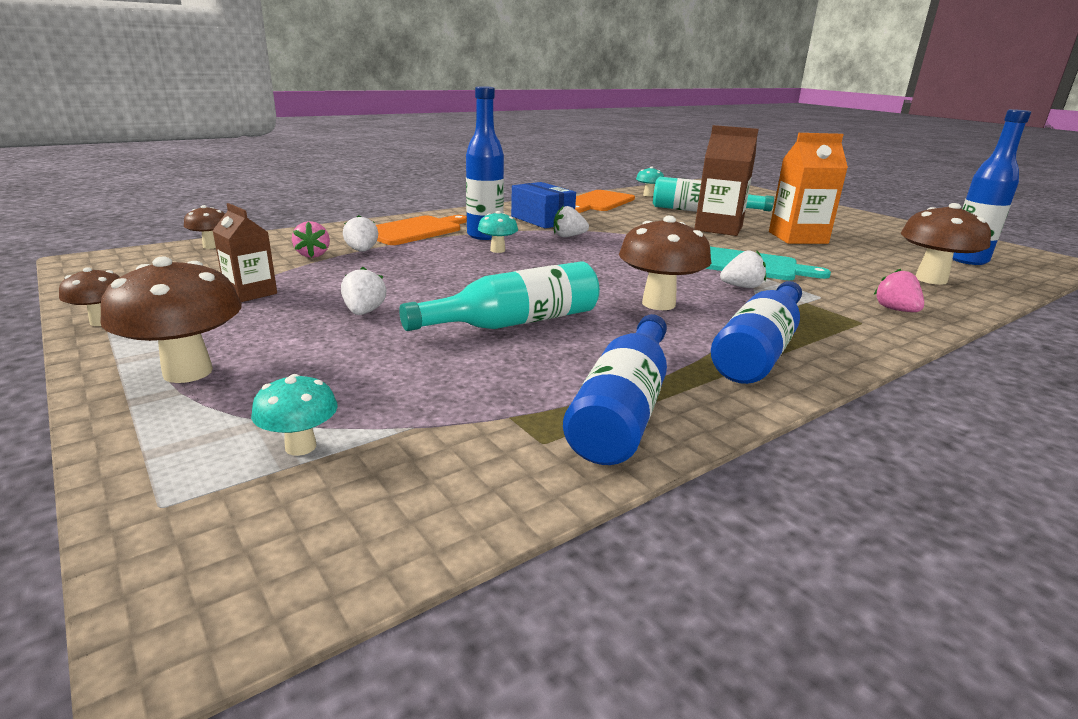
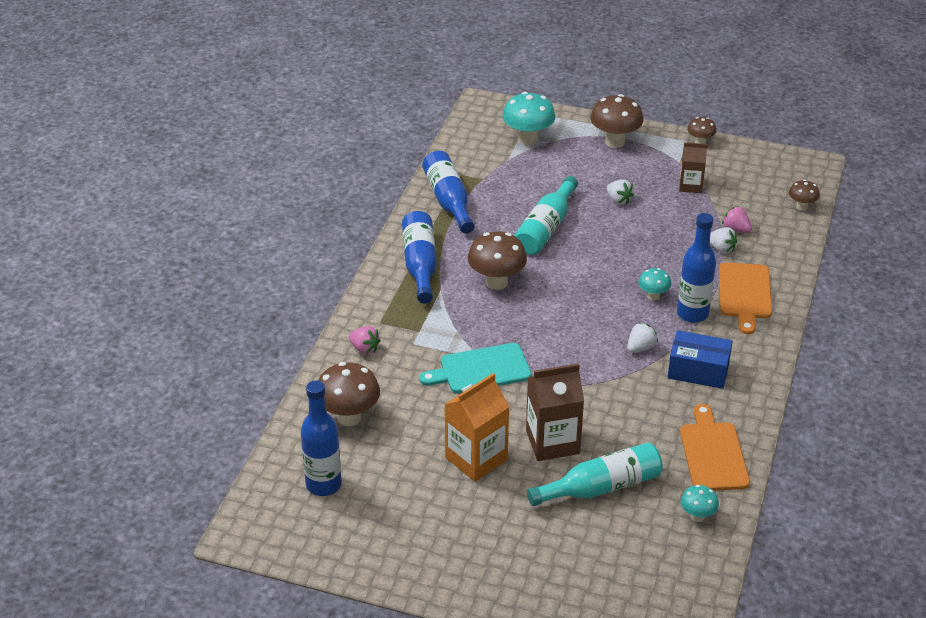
camera: 145 degrees right, 15 degrees up
(301, 447) = (528, 139): turquoise mushroom -> turquoise mushroom, size x1.82
(741, 287) = (466, 330): white strawberry -> none

